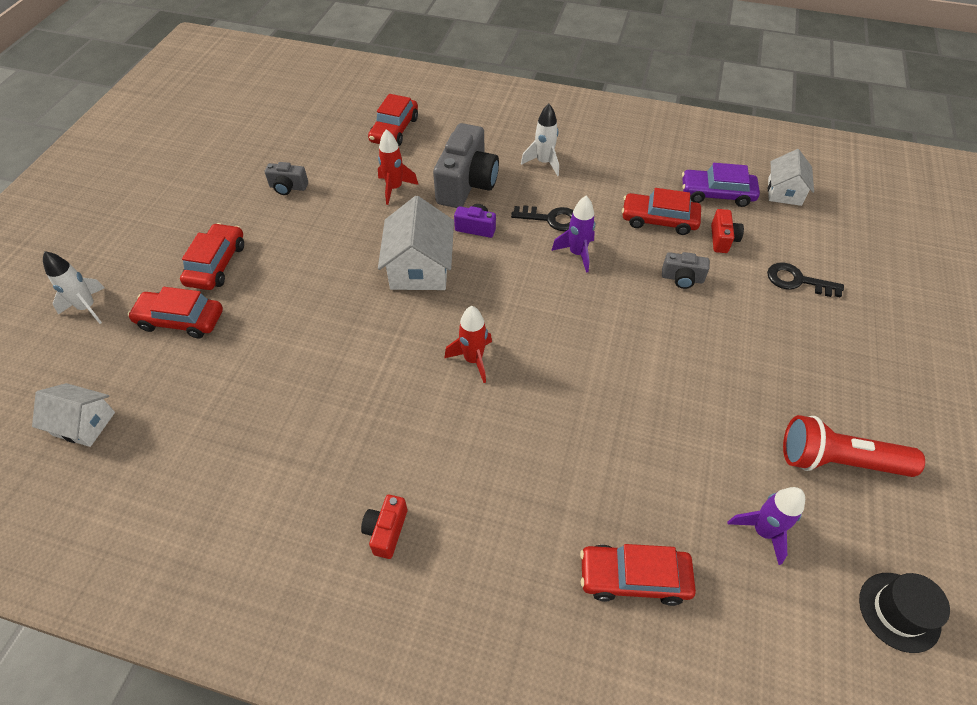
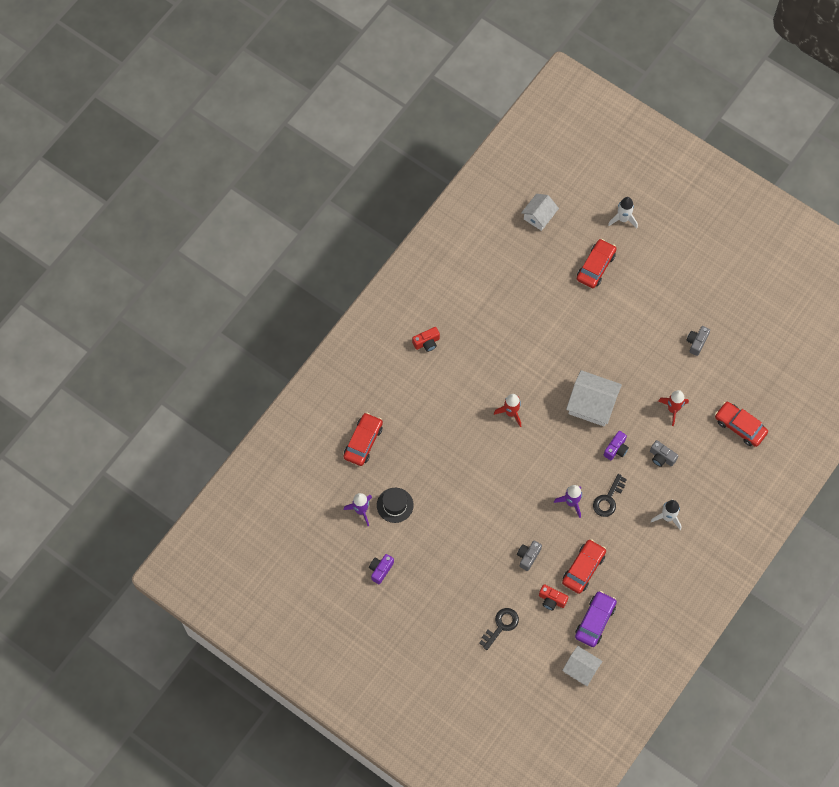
camera: 110 degrees right, 15 degrees up
(216, 264) = (636, 290): red car -> none
(386, 531) = (427, 343): red camera -> red camera turned 120 degrees clockwise
(466, 184) = (661, 457): grey camera -> grey camera, size x0.49
(838, 460) = (380, 570): red flashlight -> purple camera
(899, 611) = (304, 548): black hat -> black hat (395, 505)

